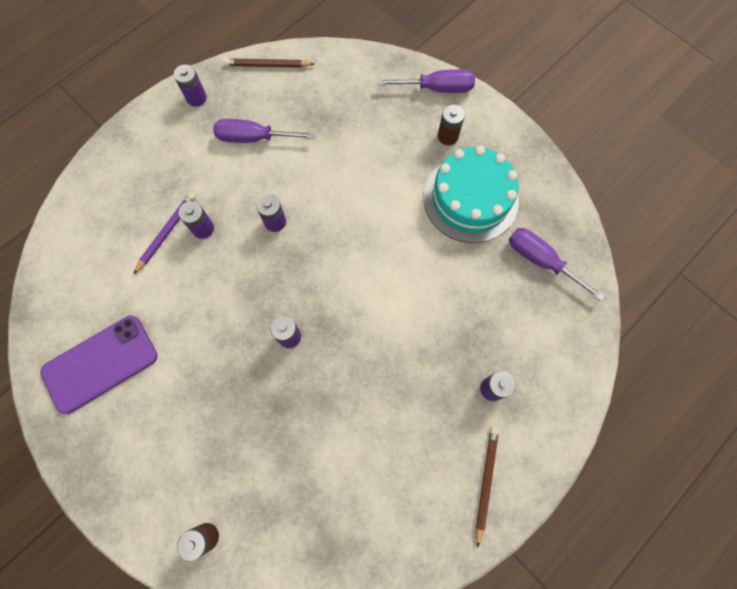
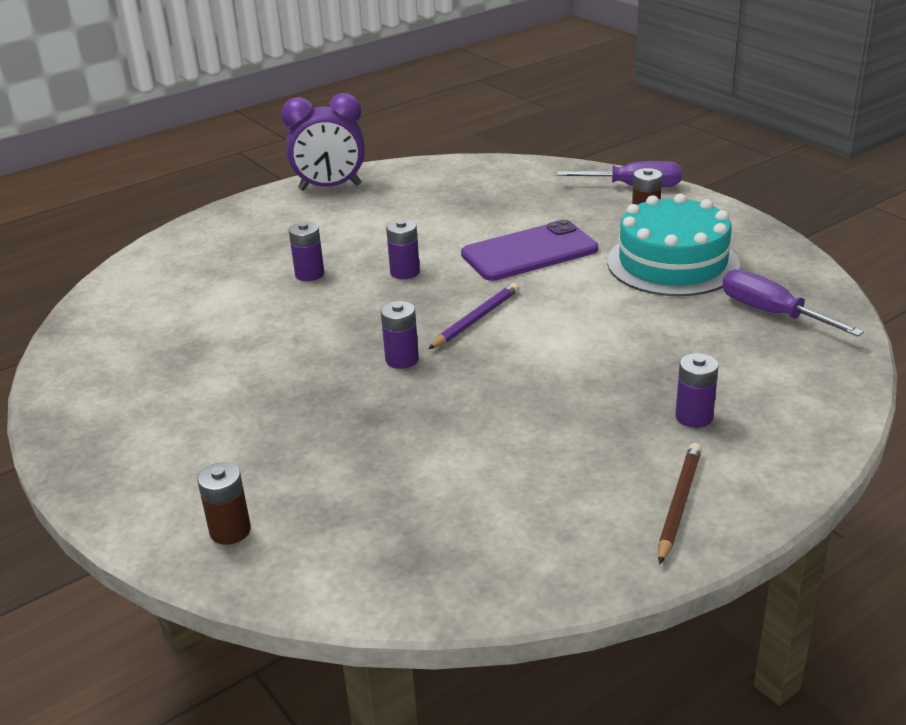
camera: 10 degrees right, 40 degrees down
(100, 363) = (138, 370): purple phone -> purple phone (529, 252)
(167, 232) = (262, 275): purple pencil -> purple pencil (476, 319)
(196, 98) = (330, 187): purple battery -> purple clock
(253, 138) = (392, 214): purple screwdriver -> none
(267, 65) = (422, 168): brown pencil -> none

